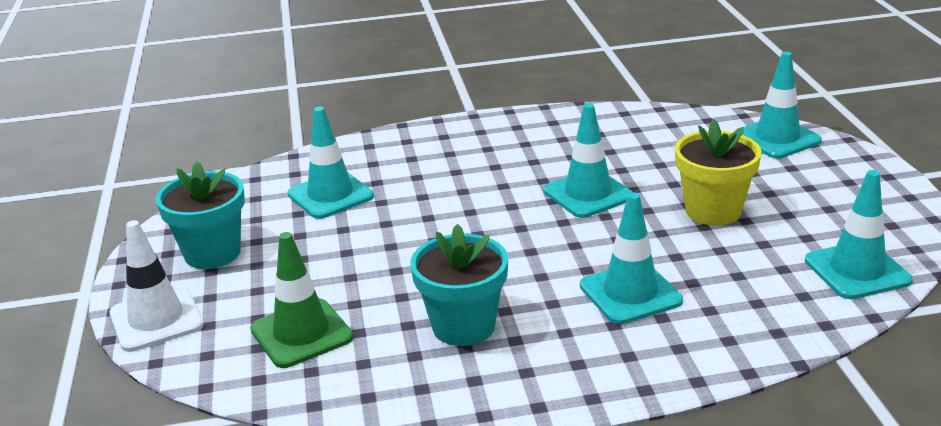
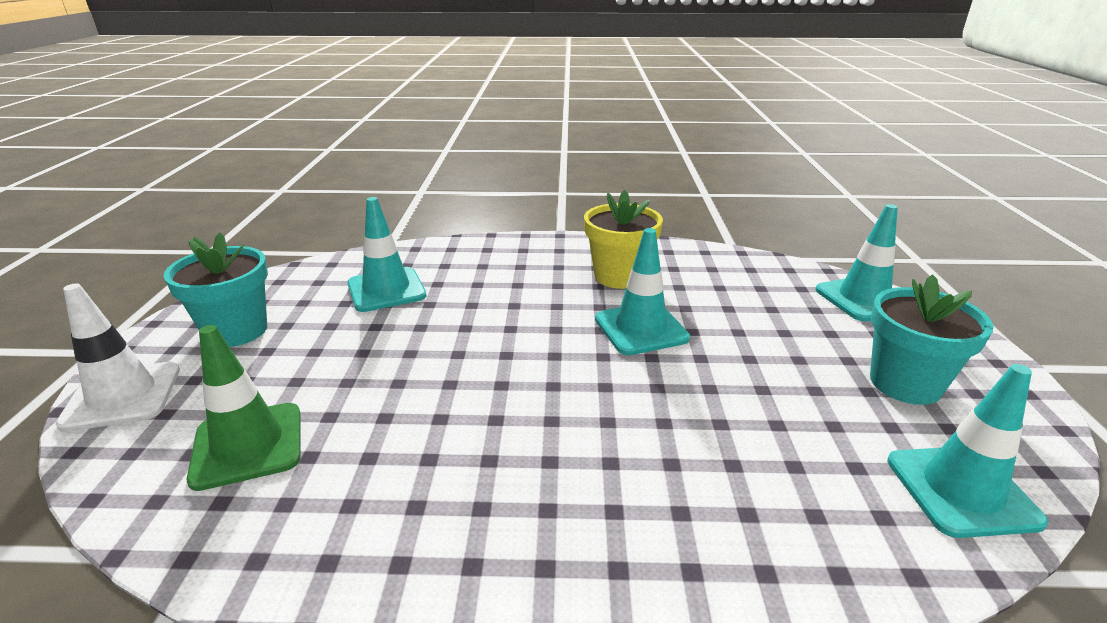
camera: 10 degrees right, 0 degrees up
(463, 326) = (430, 473): turquoise flower pot -> turquoise flower pot (905, 383)
(630, 293) = (650, 466): turquoise traffic cone -> none
(713, 211) = (777, 371): yellow flower pot -> yellow flower pot (619, 276)

